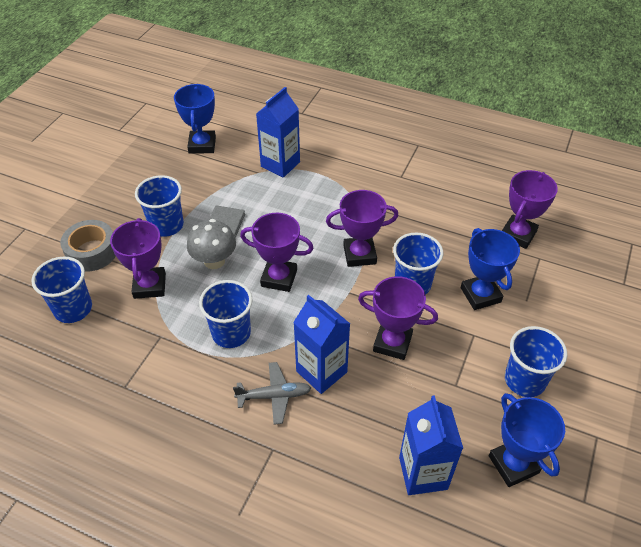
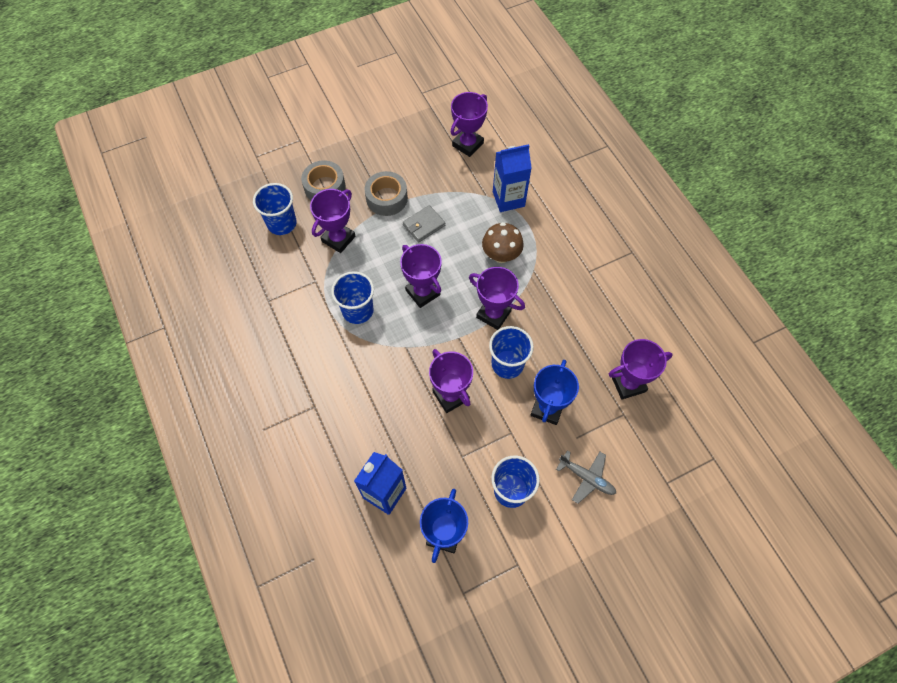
camera: 40 degrees right, 15 degrees up
(166, 225) = (387, 198): blue cup -> grey tape
(202, 145) = (467, 144): blue trophy -> purple trophy
(214, 261) = (393, 249): grey mushroom -> none
(274, 396) = (345, 373): grey plane -> grey plane (587, 478)
(318, 207) = (501, 255): none -> brown mushroom
(321, 371) = (387, 380): blue carton -> none

